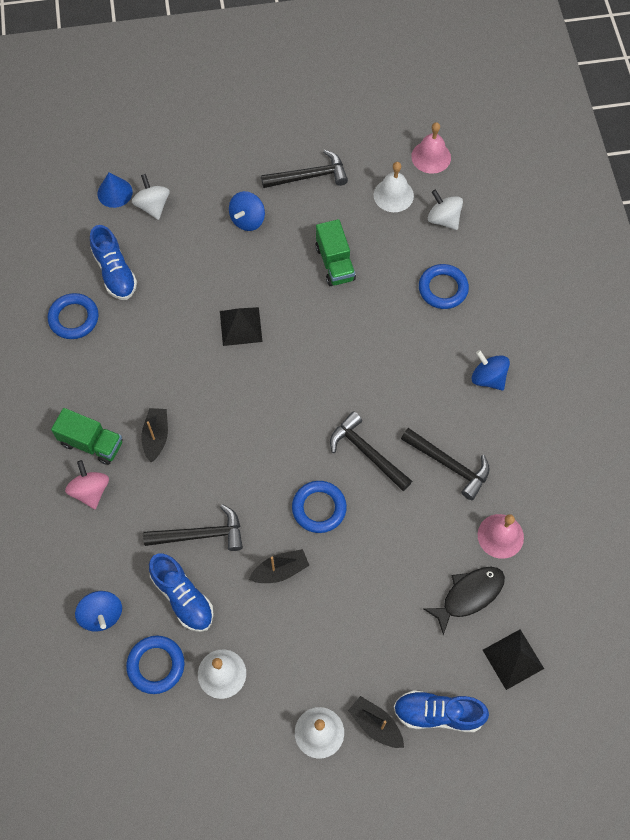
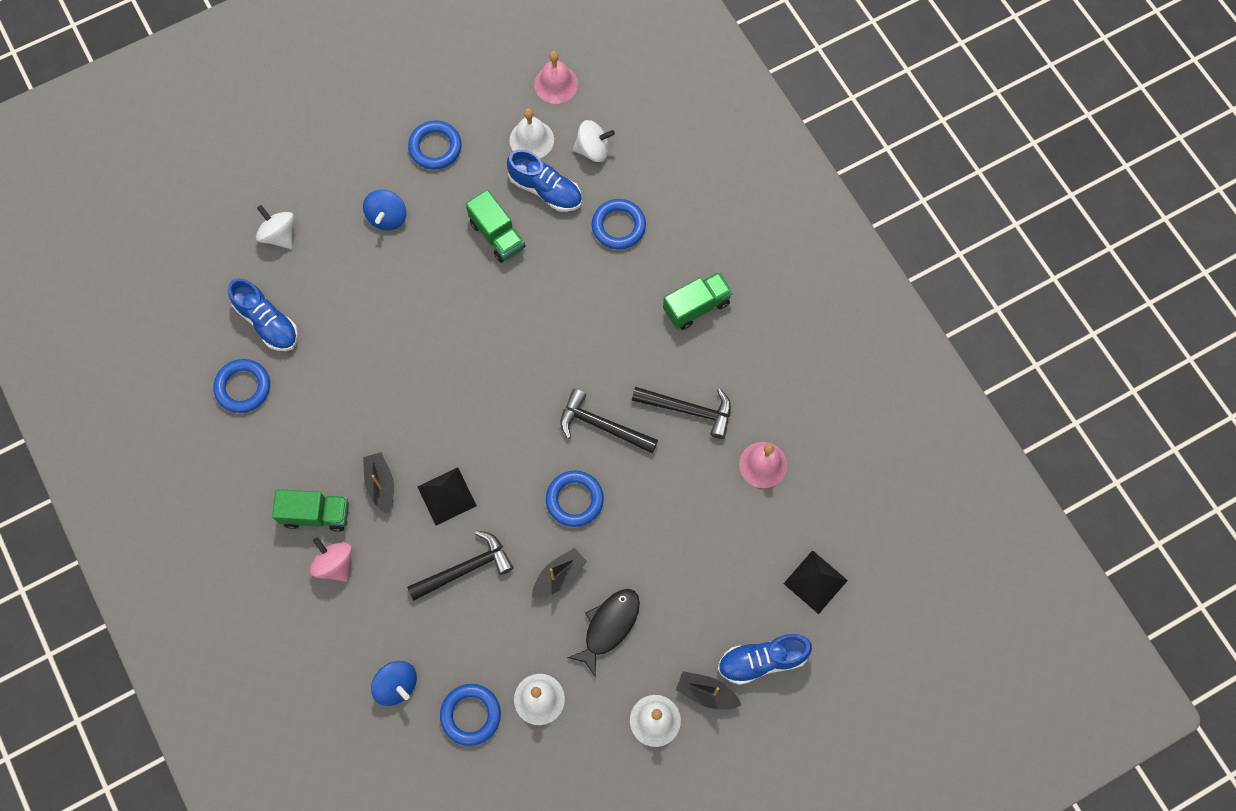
camera: 20 degrees left, 5 degrees up
(115, 192) = (231, 233): blue cone -> none
(183, 597) = (471, 638): blue shoe -> blue shoe (545, 190)
(241, 326) = (424, 336): black pyramid -> black pyramid (447, 496)
(309, 176) = (435, 147): black hammer -> blue ring
(443, 219) = (593, 150): white spinning top -> white spinning top turned 150 degrees clockwise
(469, 595) = (752, 535): black fish -> black fish (609, 627)
(488, 378) = (696, 306): blue spinning top -> green truck

